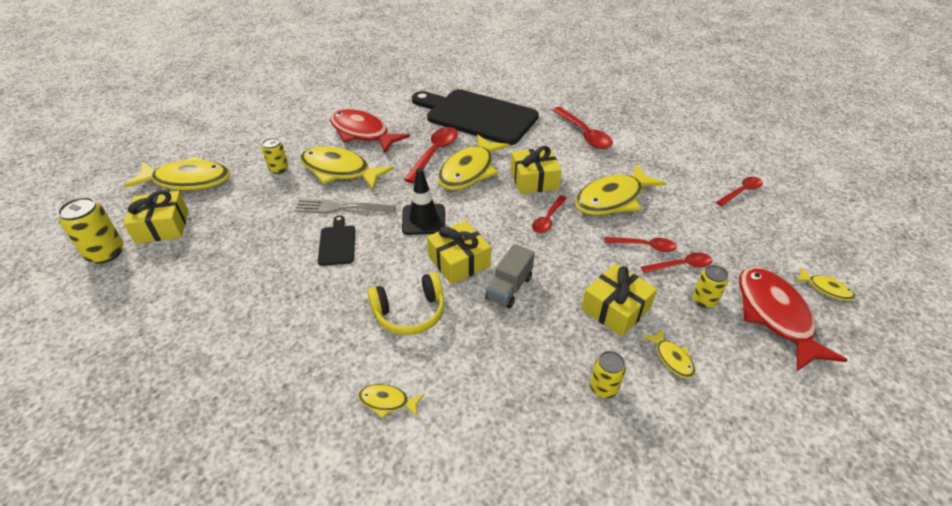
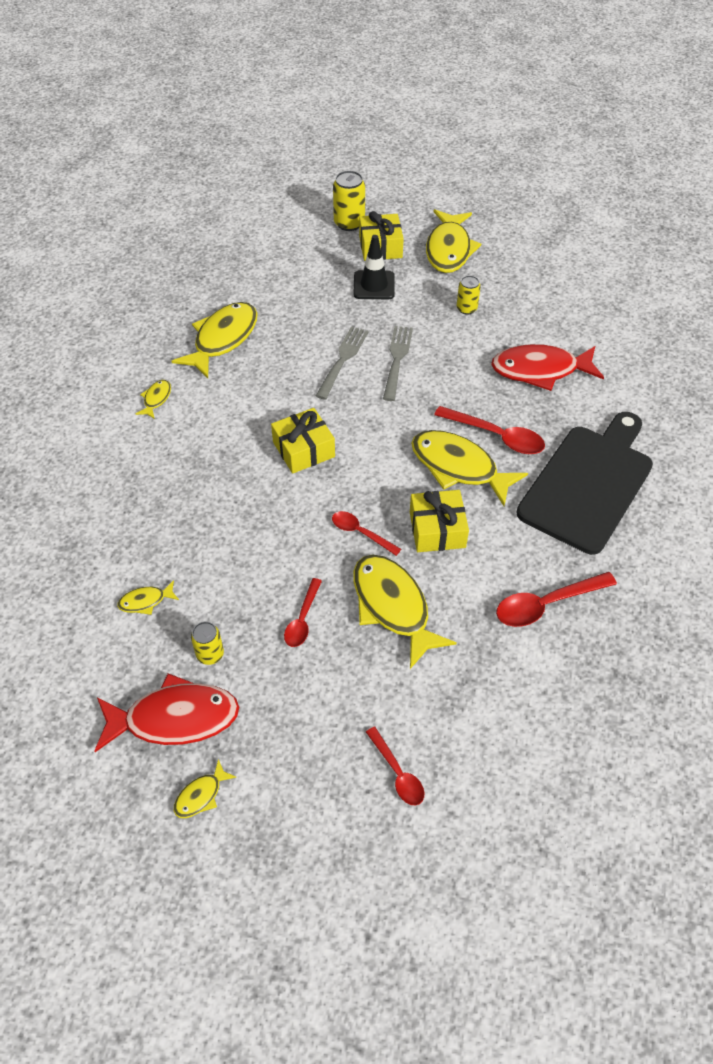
camera: 95 degrees right, 10 degrees up
(337, 243) = (342, 360): black cutting board -> grey fork
(340, 171) = (462, 355): yellow fish -> yellow fish (223, 339)
(362, 133) = (540, 370): red fish -> red fish turned 135 degrees counterclockwise
(410, 313) = (243, 412): yellow headphones -> none
(423, 219) = (371, 424): black traffic cone -> black traffic cone (374, 285)
(509, 288) = (260, 486): grey truck -> none
(603, 388) = (129, 540): yellow can -> none
(615, 309) = (215, 569): yellow gift -> none
(681, 265) = (265, 648): red spoon -> none

